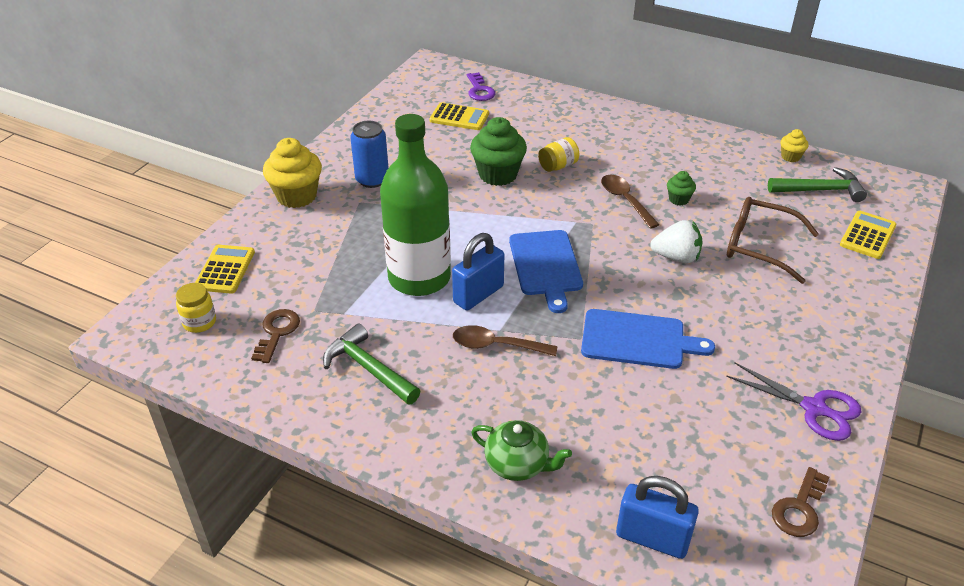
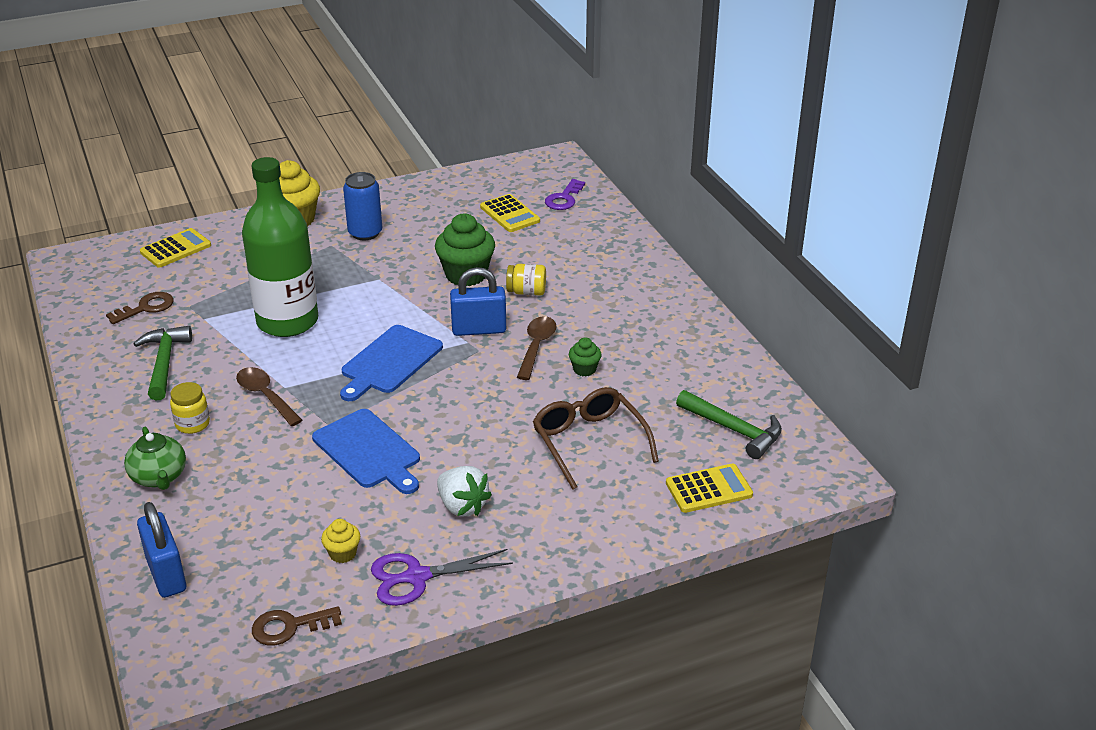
camera: 40 degrees right, 5 degrees down
(199, 322) = (113, 276): yellow jar -> yellow jar (192, 424)
(478, 294) = (309, 355): blue padlock -> blue padlock (479, 330)
(676, 257) = (502, 411): white strawberry -> white strawberry (462, 506)
(790, 157) = (758, 388): yellow cupcake -> yellow cupcake (343, 553)
(814, 408) = (417, 577): purple scissors -> purple scissors turned 90 degrees clockwise

